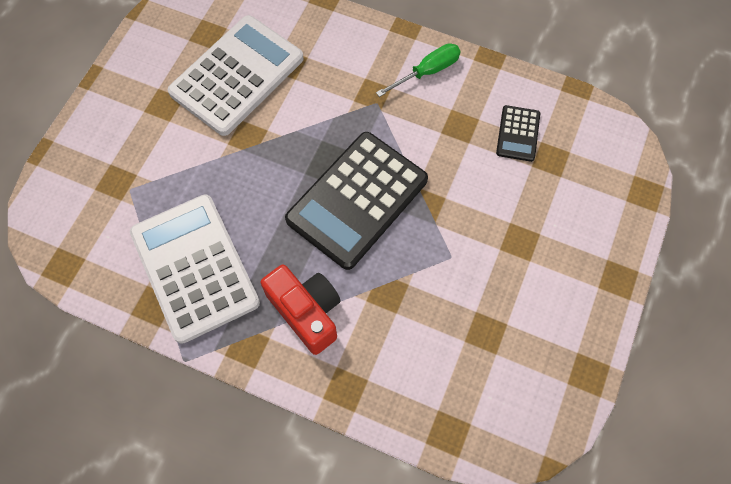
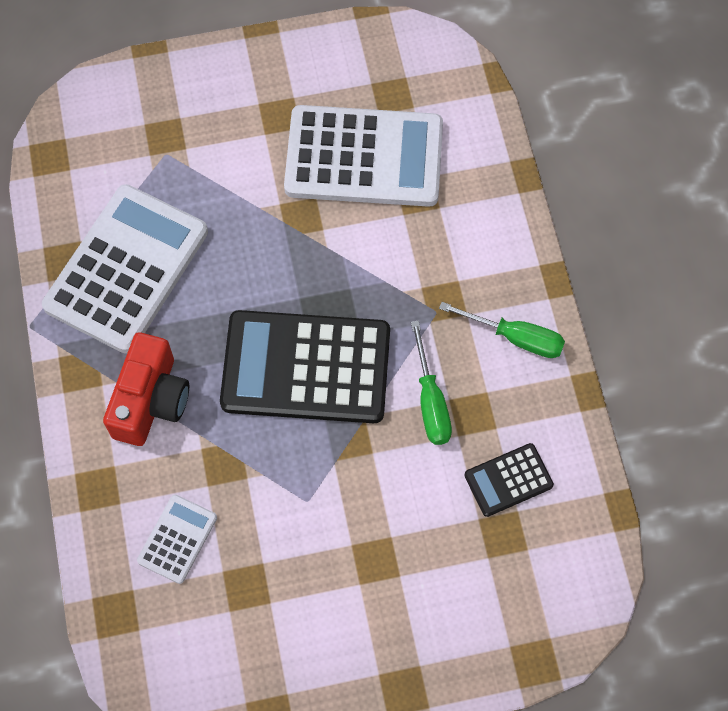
camera: 55 degrees right, 0 degrees up
(421, 356) = (177, 539): none -> white calculator
(435, 143) = (430, 401): none -> green screwdriver

